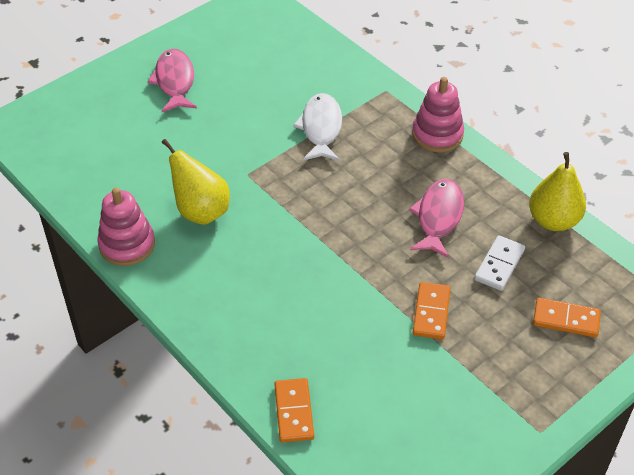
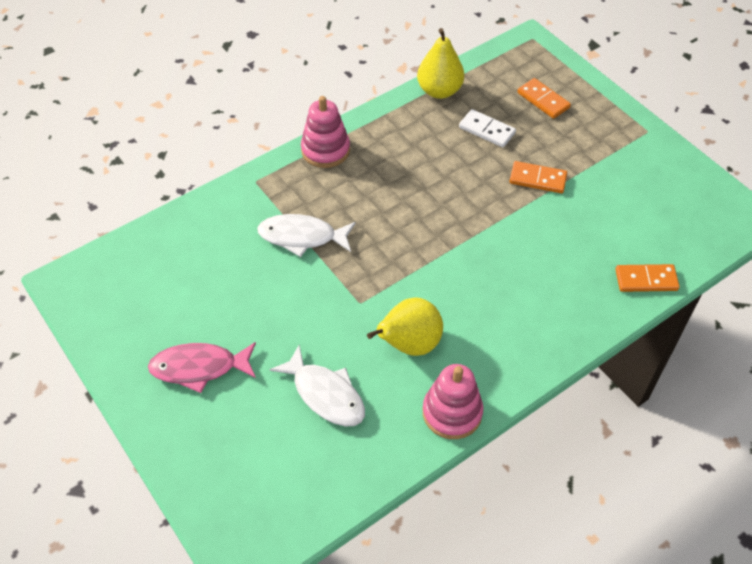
camera: 85 degrees left, 5 degrees up
(148, 159) = (325, 394): none -> white fish
(438, 217) = (430, 162): pink fish -> none
(566, 319) = (543, 100): orange domino -> orange domino turned 60 degrees counterclockwise

